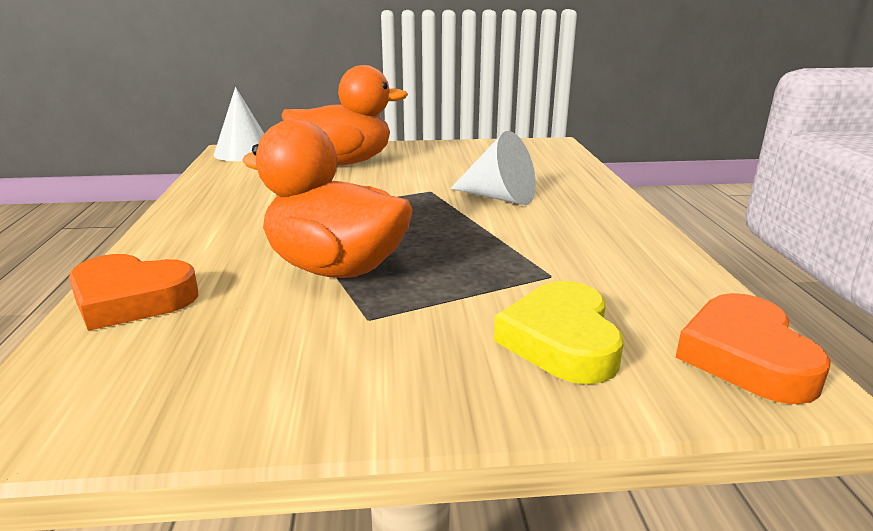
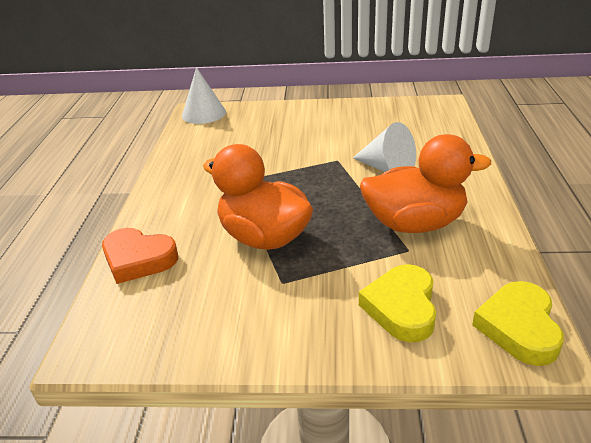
camera: 10 degrees right, 10 degrees up
(343, 163) = (276, 126): orange duck -> orange duck (415, 224)
(745, 357) = (519, 327): orange heart -> yellow heart

